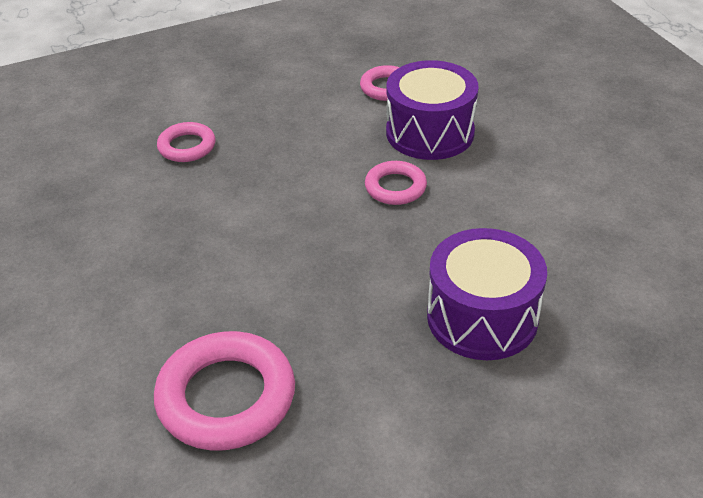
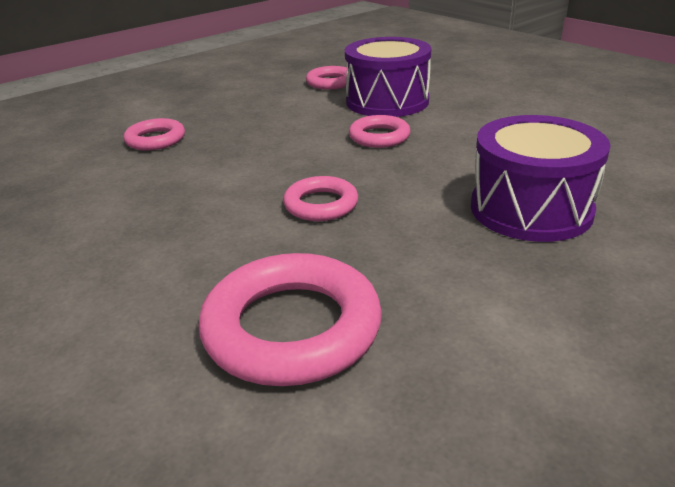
camera: 15 degrees left, 10 degrees down
(302, 269) = (321, 204): none -> pink ring

